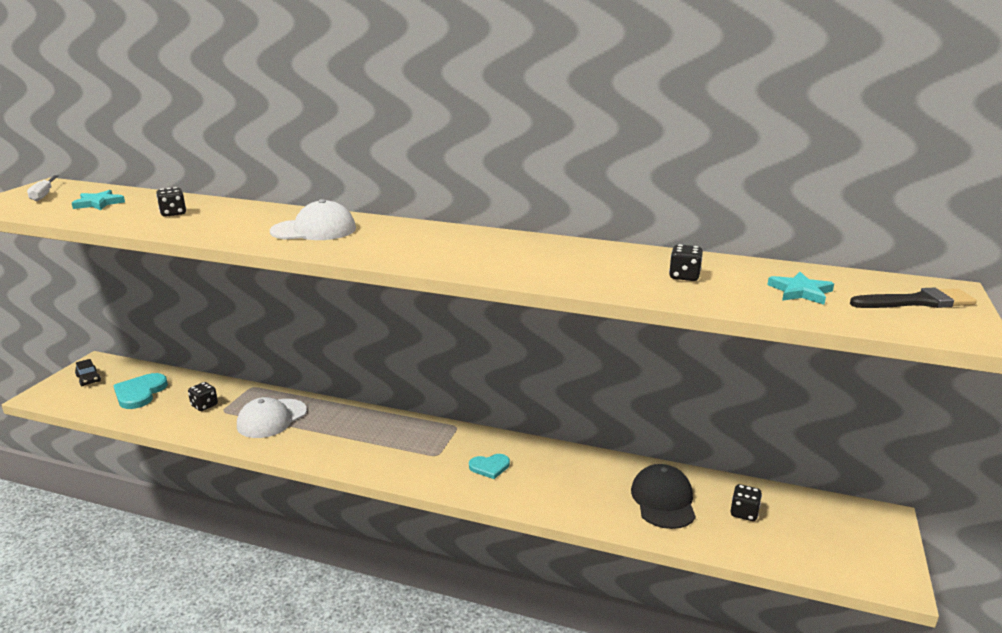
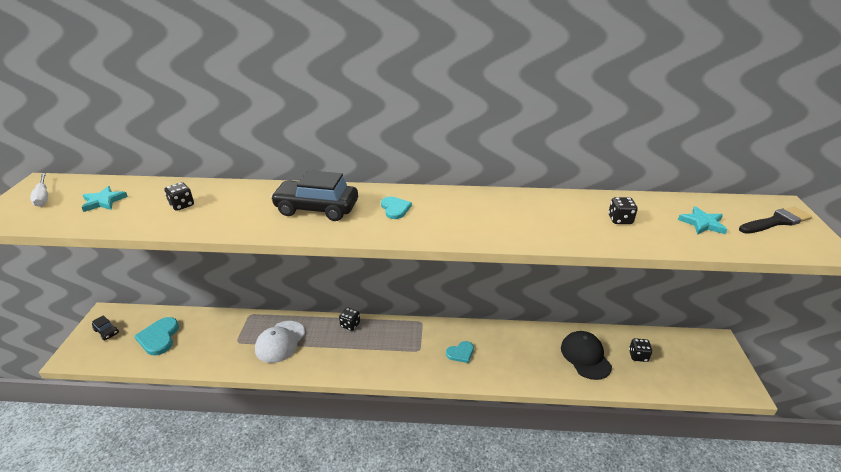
camera: 15 degrees left, 10 degrees up
(204, 405) = (220, 339): black dice -> black dice (350, 325)
(314, 230) = (317, 209): white cap -> black car
(404, 239) = (395, 209): none -> turquoise heart

